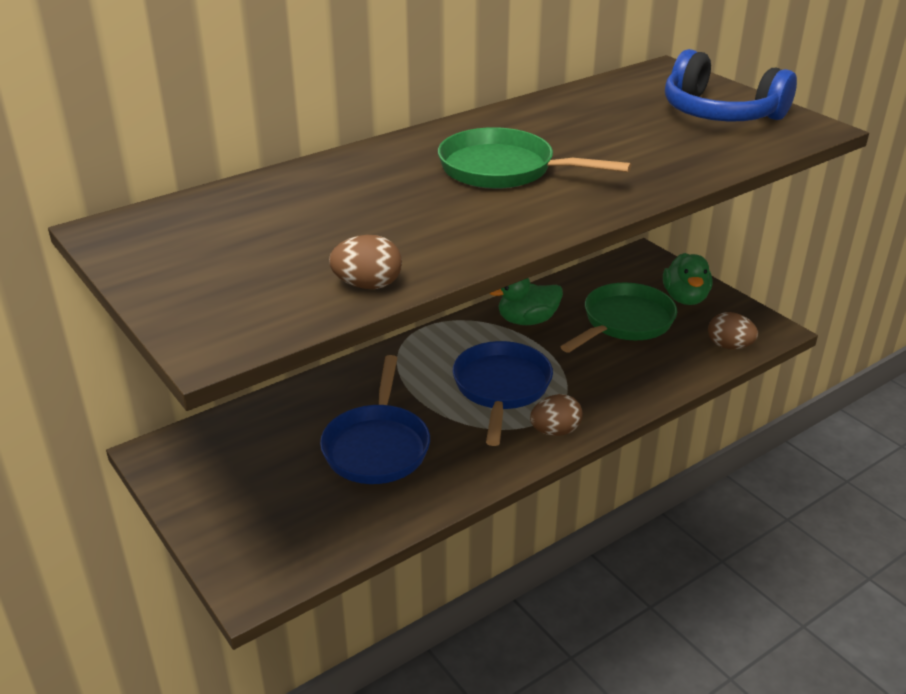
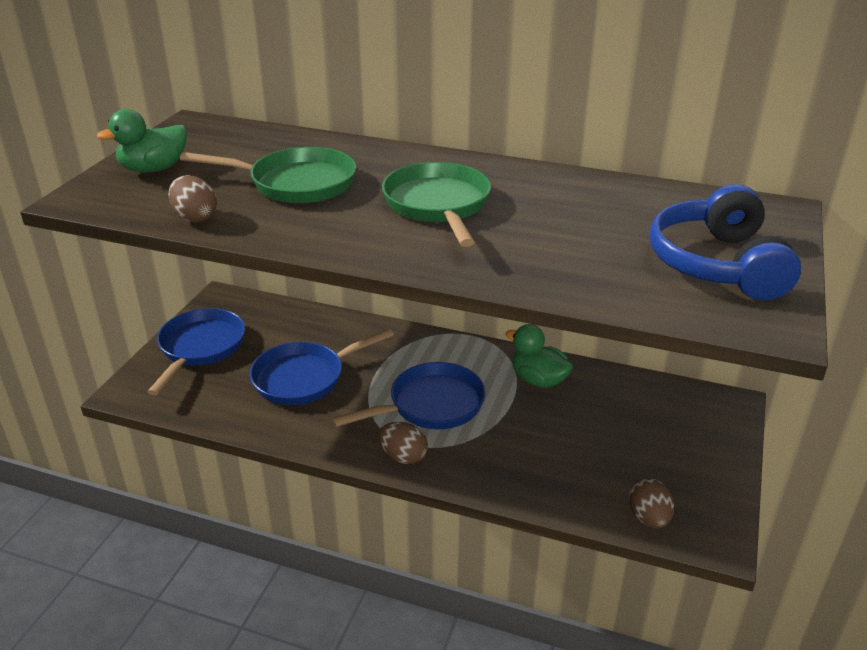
camera: 55 degrees right, 0 degrees up
(235, 501) = (200, 348): none -> blue pan
(624, 322) = (604, 435): green pan -> green pan (296, 183)
(685, 298) = (694, 458): green duck -> green duck (153, 169)

